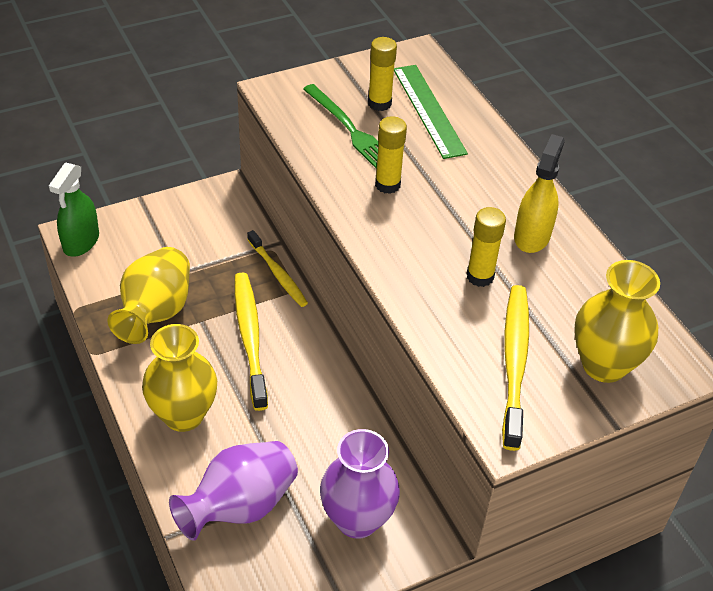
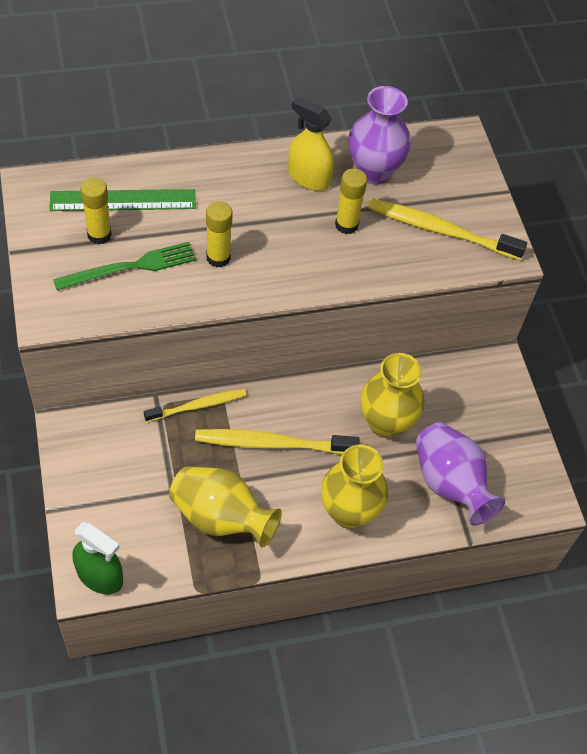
camera: 80 degrees left, 10 degrees up
(357, 519) = (474, 405): purple vase -> purple vase (373, 171)
(604, 365) = (451, 179): yellow vase -> yellow vase (386, 422)

